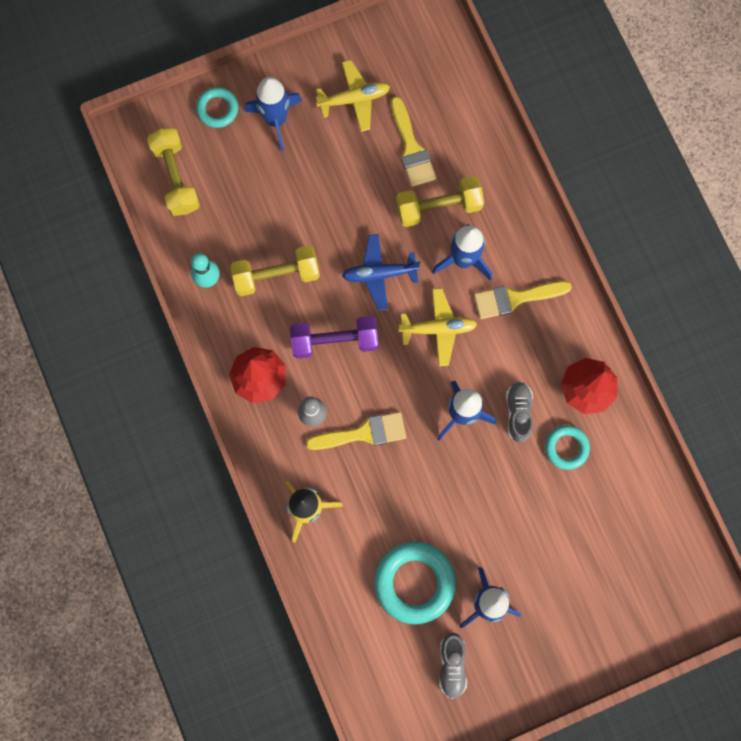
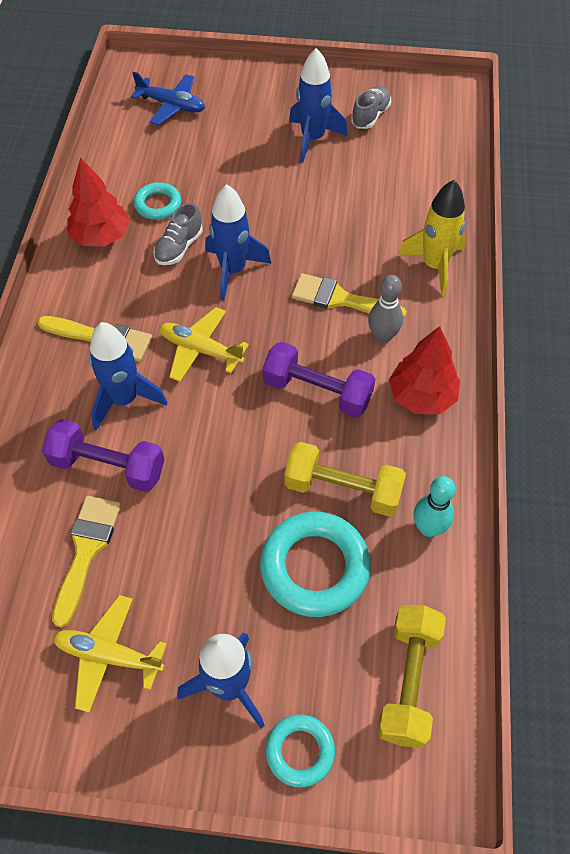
camera: 150 degrees left, 20 degrees down
(379, 274) = (224, 431): blue plane -> blue plane (171, 105)
(414, 582) = (366, 176): turquoise ring -> turquoise ring (315, 567)
(438, 207) = (108, 466): yellow dumbbell -> purple dumbbell

